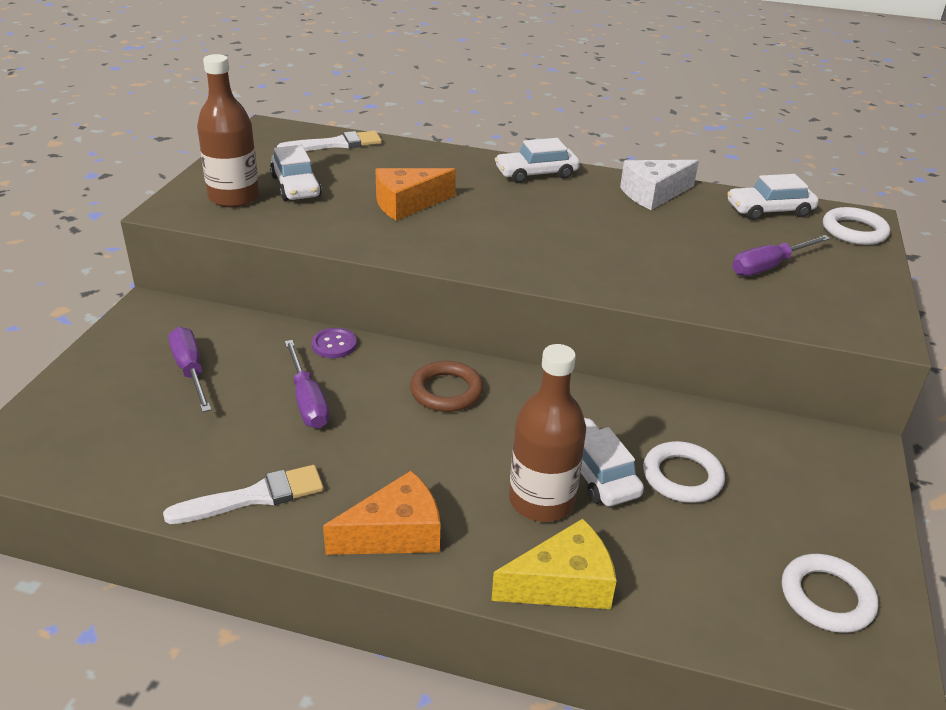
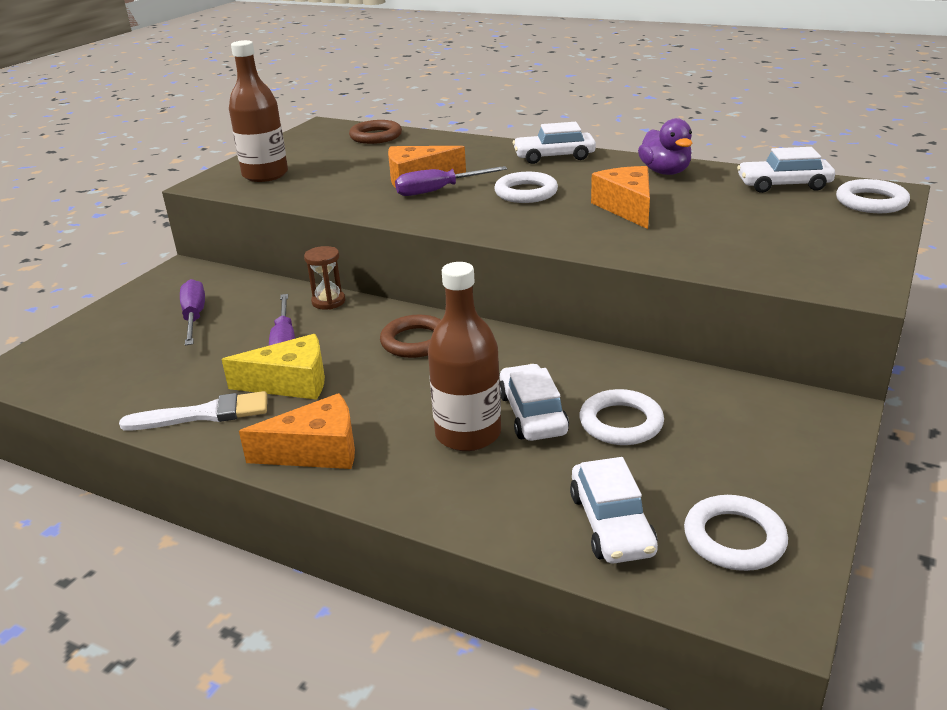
camera: 15 degrees right, 5 degrees down
(296, 186) = (323, 167): white car -> white car (611, 524)
(334, 344) = (328, 301): purple button -> brown hourglass
(335, 144) = (376, 136): white brush -> brown ring
(527, 221) = (526, 193): none -> white ring
(563, 584) = (458, 503): yellow cheese -> yellow cheese (291, 383)
(635, 240) = (627, 208): none -> orange cheese
(653, 194) = (665, 172): white cheese -> purple duck
(768, 266) = (759, 230): purple screwdriver -> purple screwdriver (438, 190)

